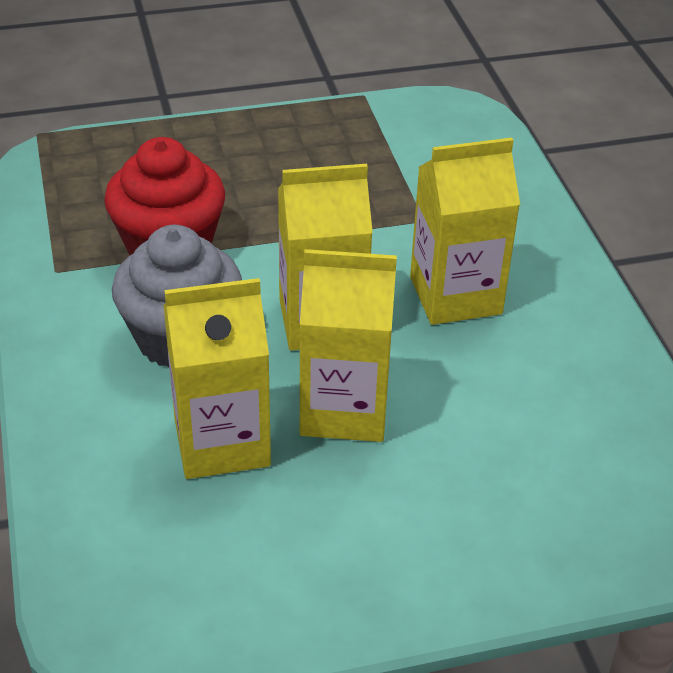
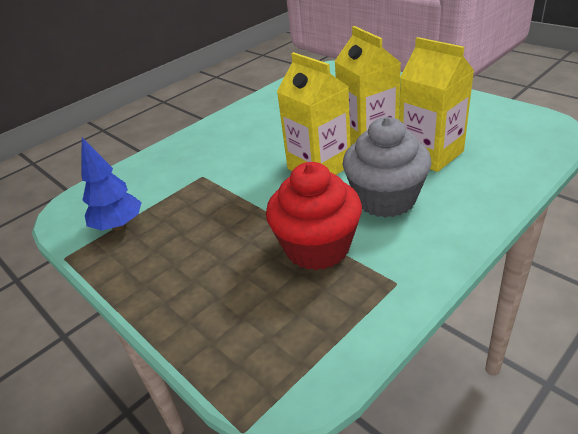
camera: 115 degrees left, 5 degrees down
(381, 135) = (119, 226): none -> blue tree
(455, 295) = (258, 144): yellow carton -> none

